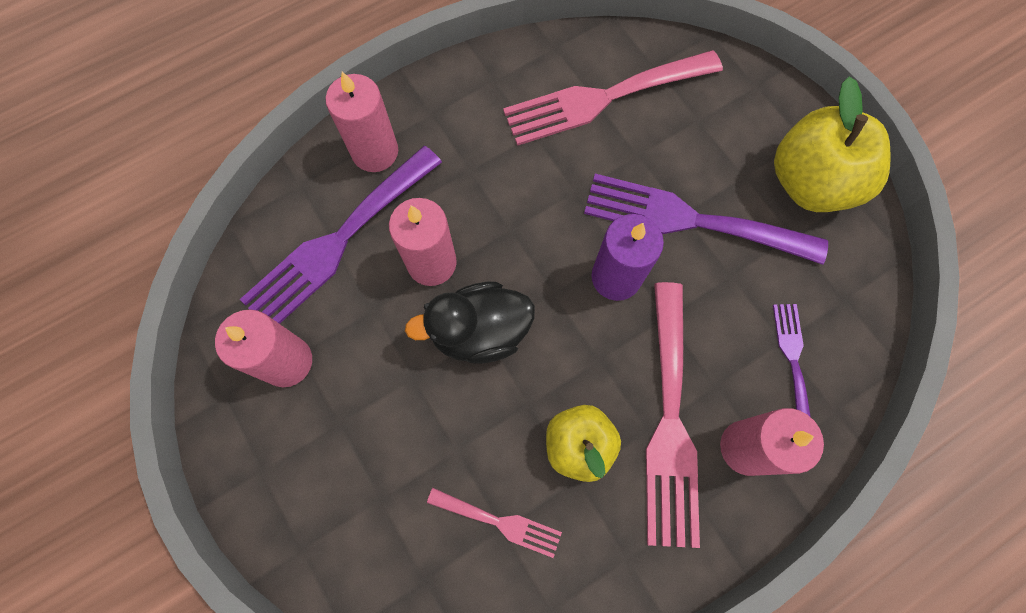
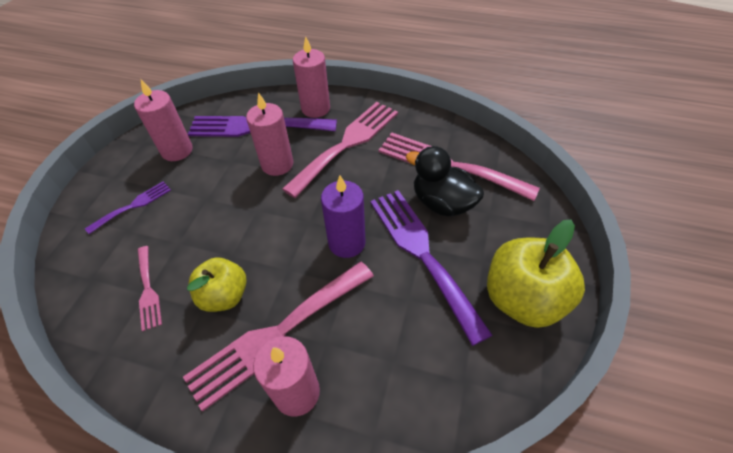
camera: 50 degrees right, 20 degrees down
(472, 165) = (347, 143): none -> pink fork
(480, 332) = (256, 207): black duck -> black duck (442, 203)
(792, 358) = (387, 377): purple fork -> purple fork (133, 205)

